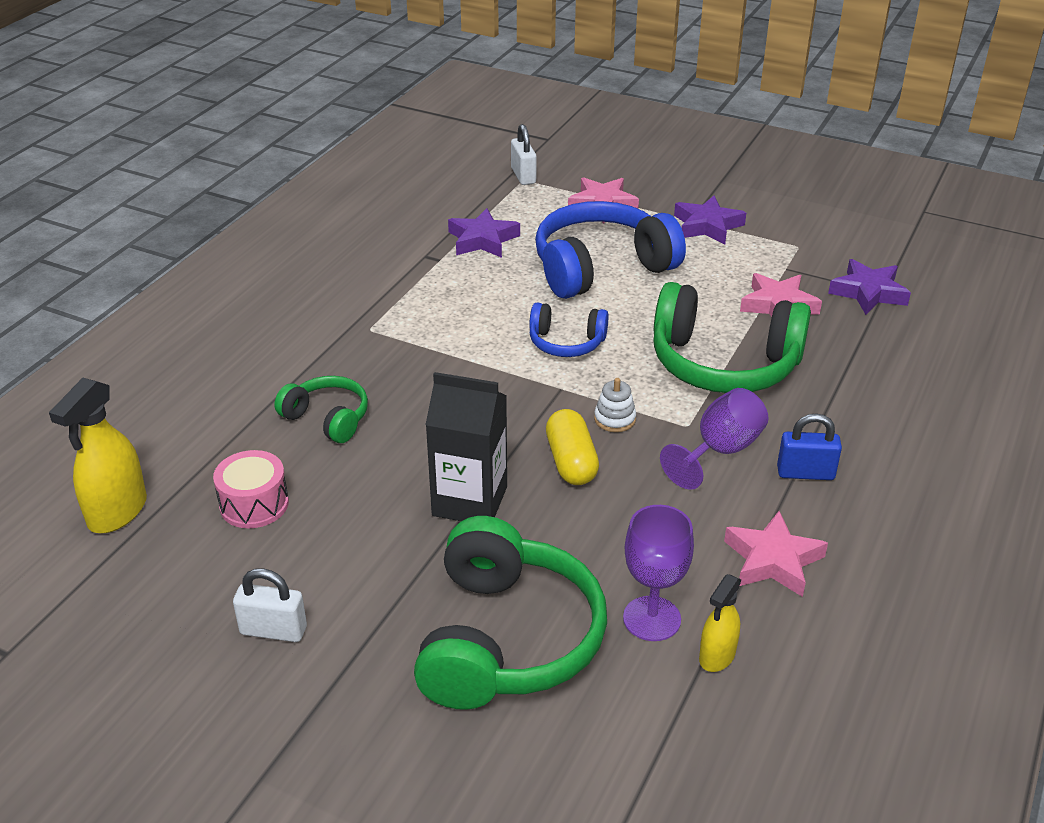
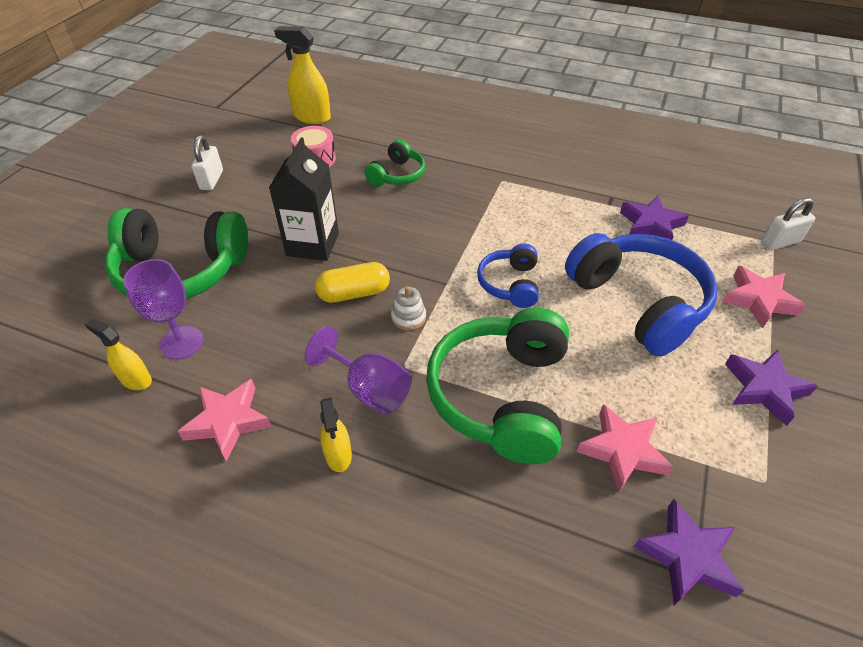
camera: 85 degrees right, 10 degrees up
(805, 473) = (338, 455): blue padlock -> yellow spray bottle

